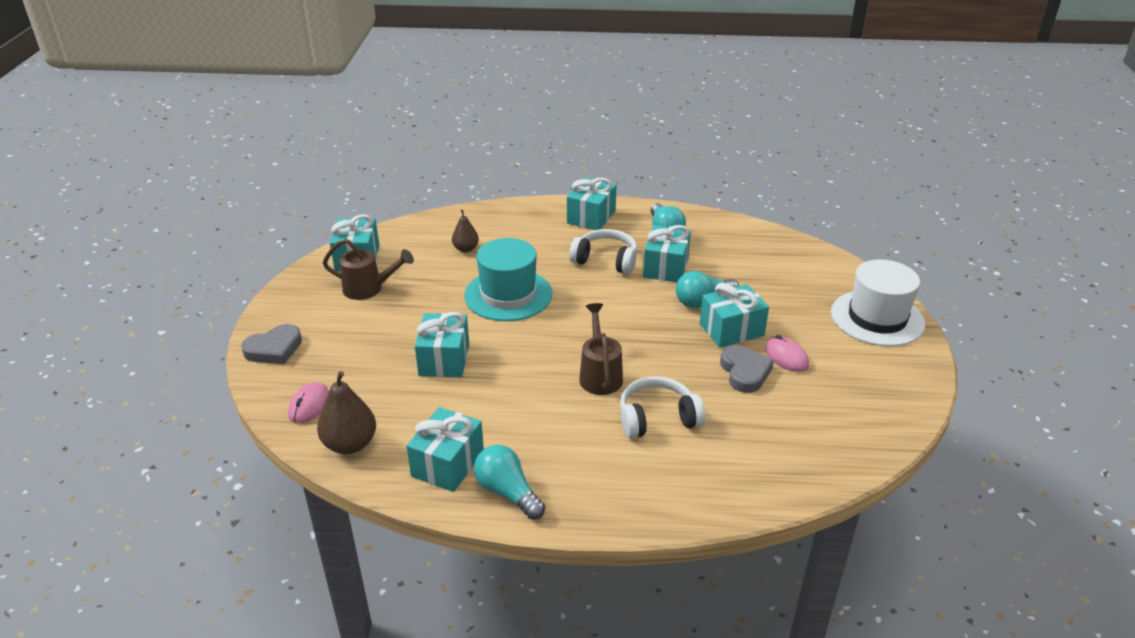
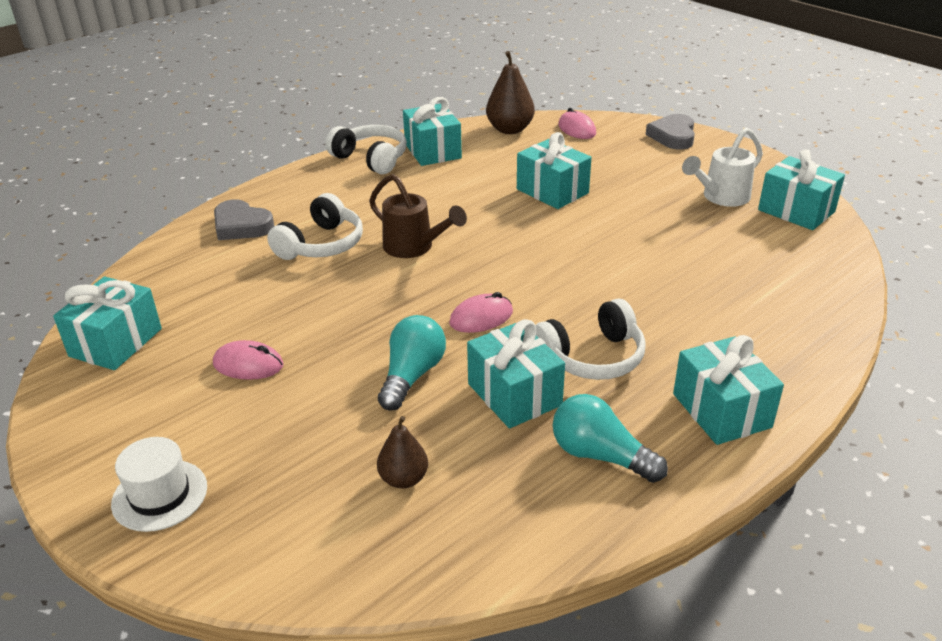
camera: 135 degrees right, 0 degrees up
(368, 289) = (721, 197): brown watering can -> white watering can
(466, 249) = (742, 276): brown pear -> brown pear (403, 479)
(507, 492) = (371, 159): turquoise light bulb -> white headphones
(508, 295) = (609, 260): turquoise hat -> none
(627, 307) = (481, 318): none -> pink mouse
(731, 330) = (340, 360): turquoise gift -> turquoise gift (116, 342)
(744, 372) = (280, 323): grey heart -> grey heart (241, 226)
(877, 318) = (160, 495): white hat -> white hat, size x0.59

